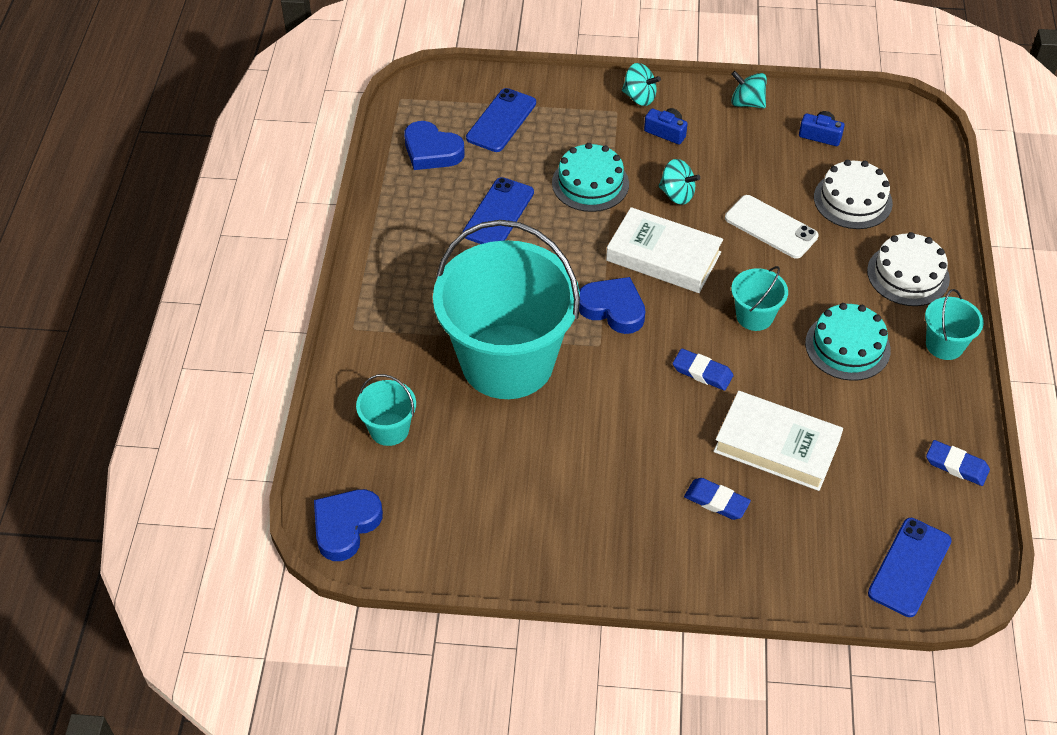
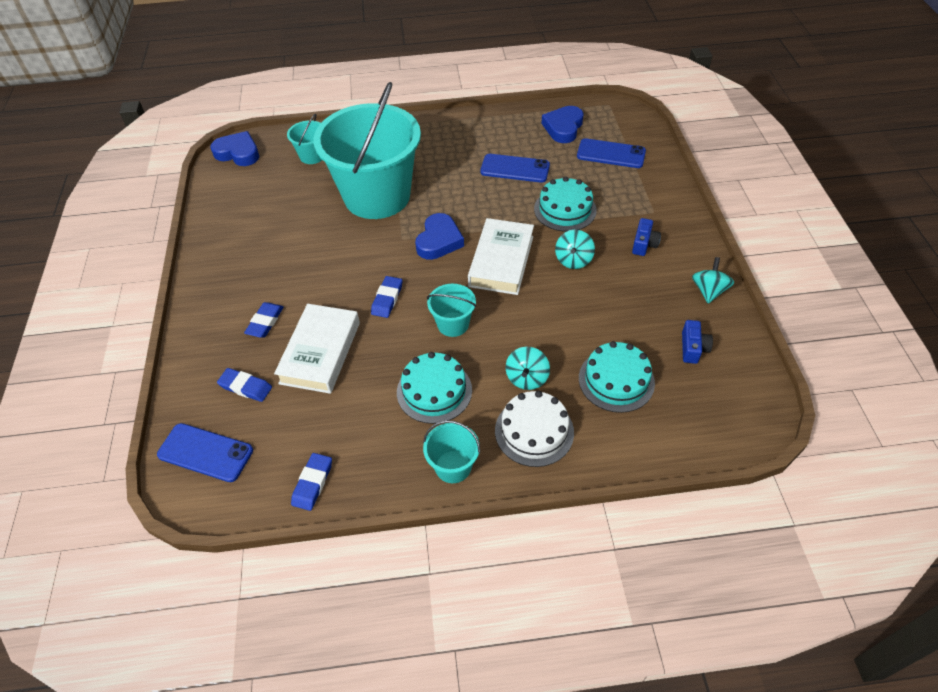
camera: 80 degrees right, 0 degrees up
(639, 97) = (677, 222): turquoise spinning top -> turquoise spinning top (527, 378)
(771, 227) = (558, 324): white phone -> none
(818, 525) = (245, 387): none -> blue eraser
(852, 200) = (616, 380): white cake -> turquoise cake

